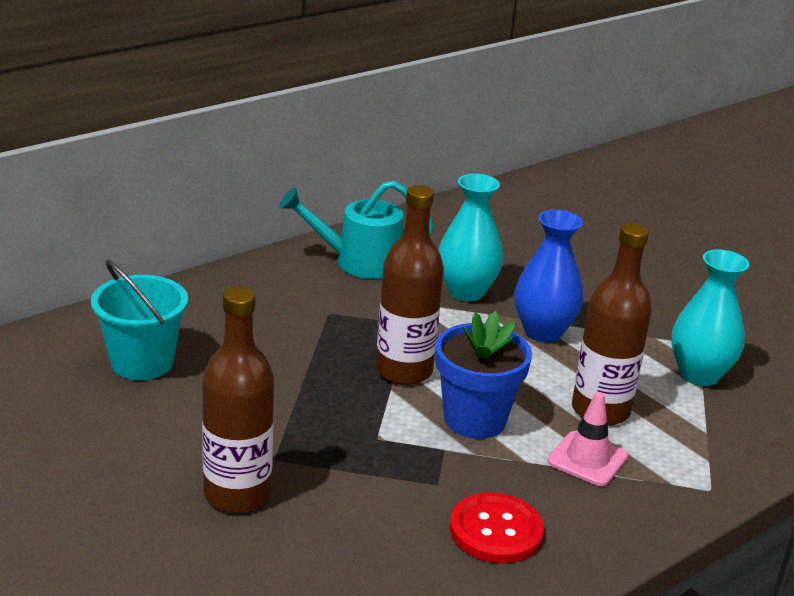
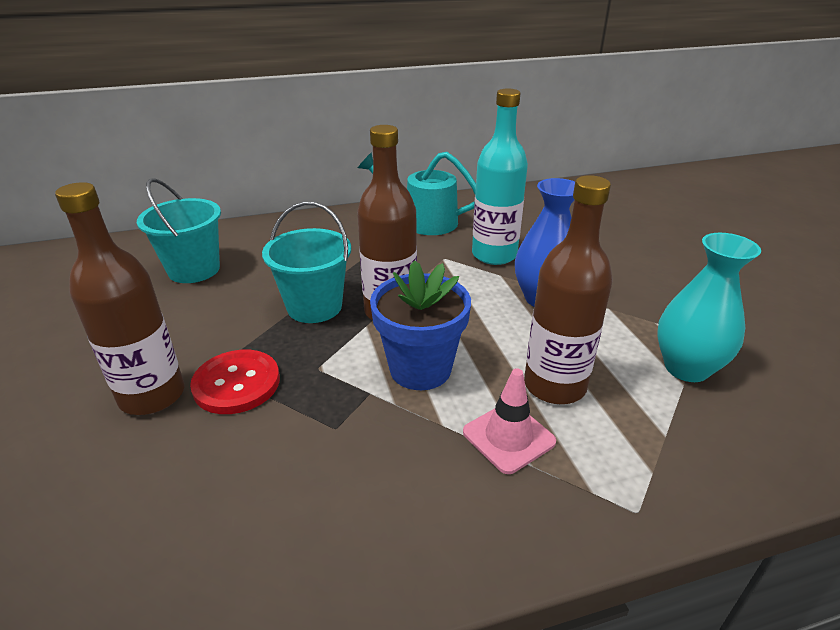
camera: 25 degrees right, 5 degrees up
(321, 380) = (314, 307): none -> turquoise bucket
(466, 292) = (494, 255): turquoise vase -> turquoise bottle
(496, 530) = (353, 499): red button -> red button (236, 383)

